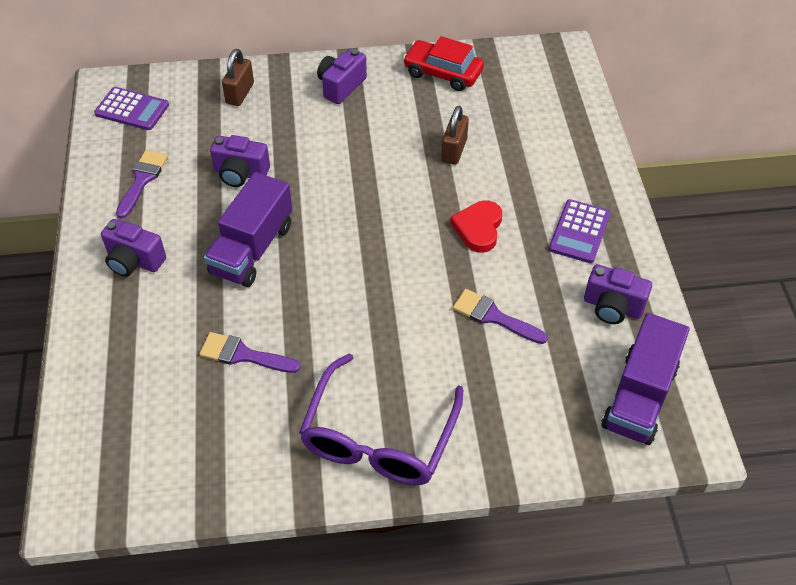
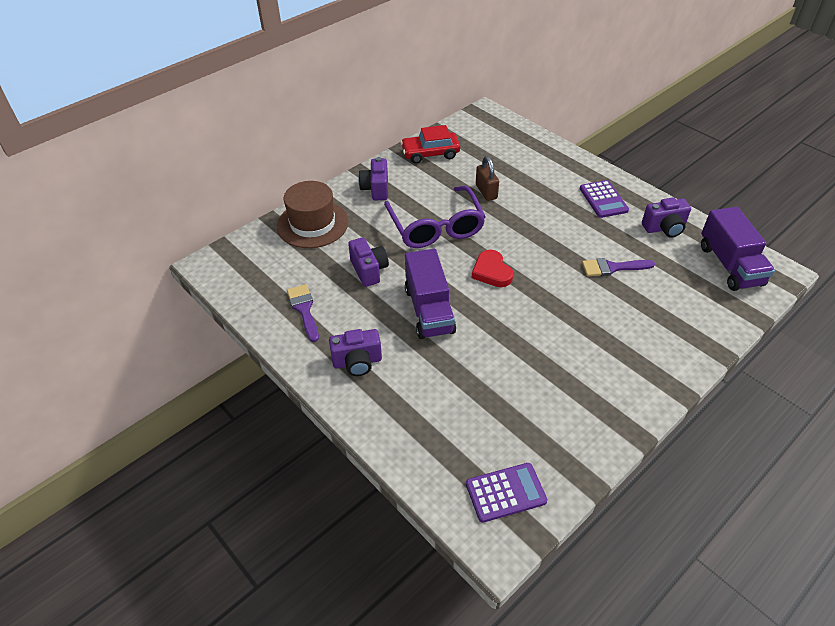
camera: 35 degrees left, 5 degrees down
(132, 109) = (244, 270): purple calculator -> purple calculator (505, 492)
(240, 93) = (312, 224): brown padlock -> brown hat
(240, 173) = (369, 270): purple camera -> purple camera turned 90 degrees counterclockwise
(243, 355) = (497, 375): purple brush -> none
(378, 438) = (630, 371): purple glasses -> purple glasses (436, 227)
(478, 228) = (549, 226): red heart -> red heart (491, 272)

